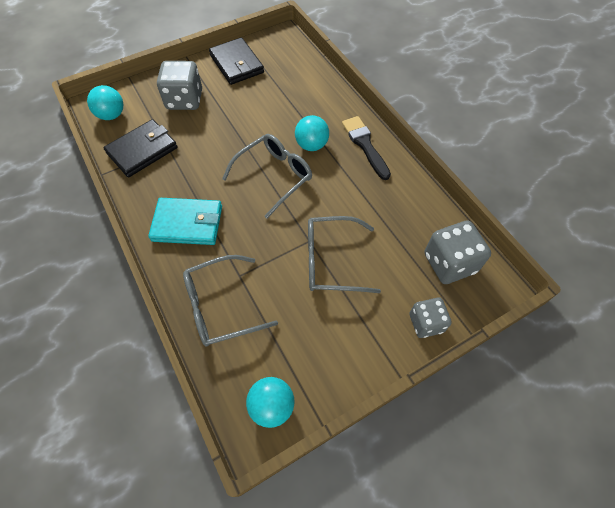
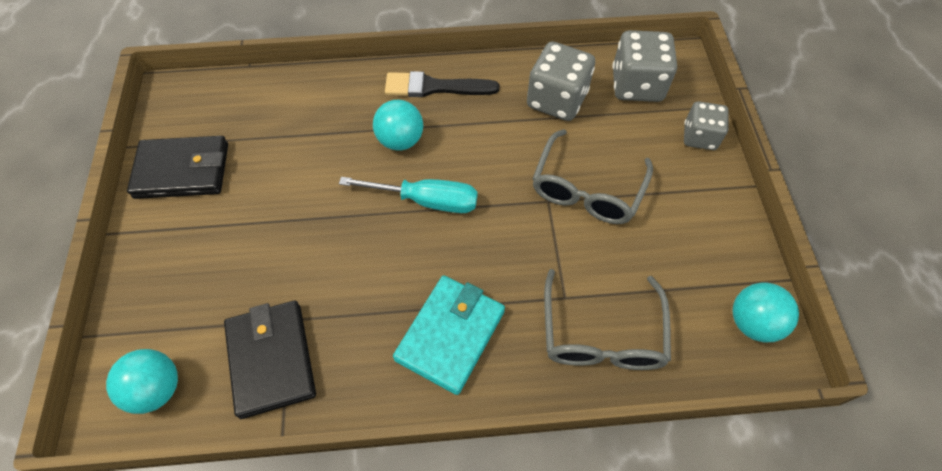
camera: 65 degrees left, 0 degrees up
(184, 100) = (205, 265): grey dice -> grey dice (556, 100)
(274, 176) = (427, 201): grey glasses -> turquoise screwdriver

